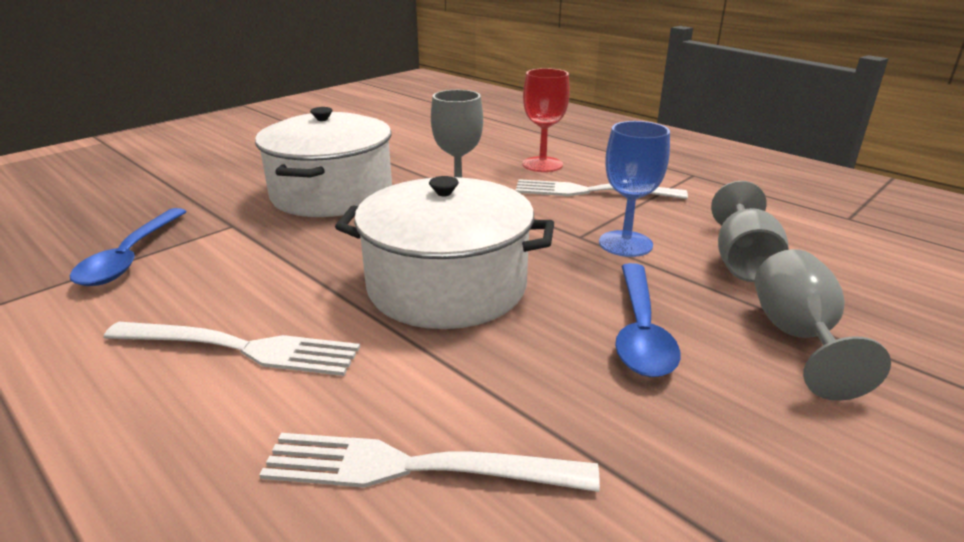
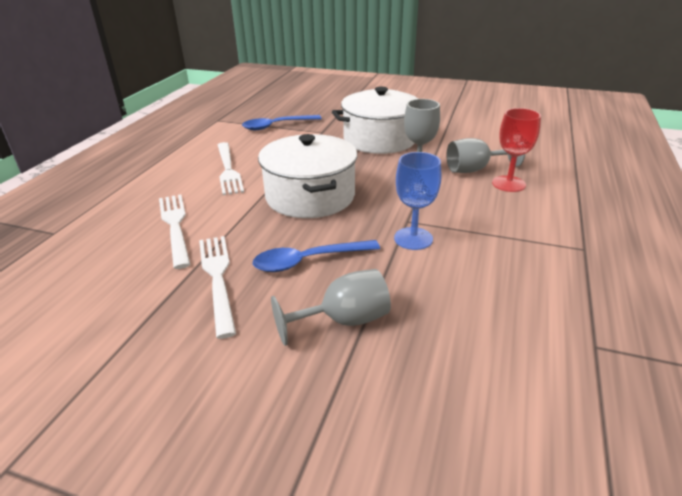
camera: 65 degrees right, 5 degrees up
(590, 191) = (483, 211): white fork -> white fork (217, 277)
(742, 261) = (435, 290): grey goblet -> grey goblet (474, 169)

